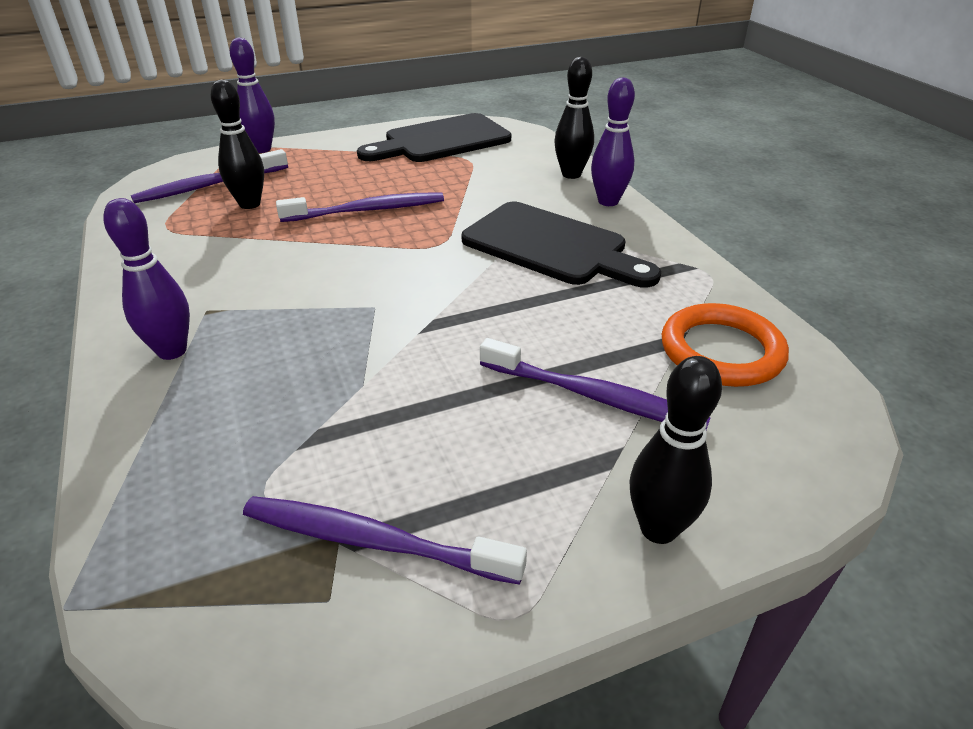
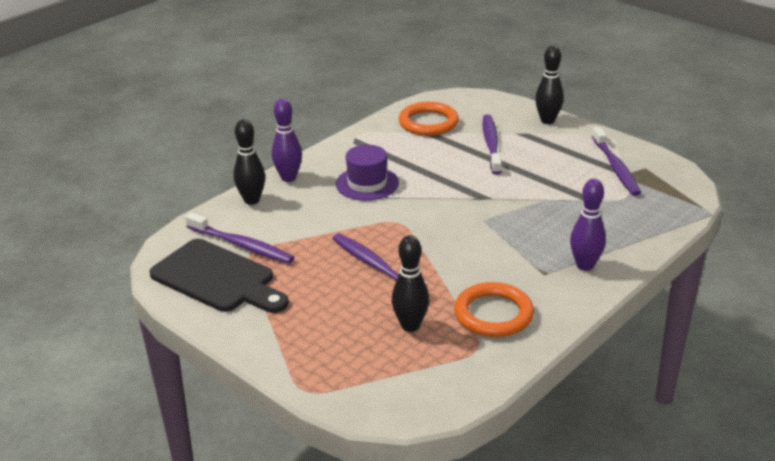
camera: 115 degrees left, 5 degrees down
(195, 251) = (493, 314): none -> orange ring
(210, 185) = (396, 365): purple toothbrush -> purple toothbrush (241, 245)
(262, 149) = (302, 377): purple bowling pin -> none
(551, 246) = (367, 183): black cutting board -> purple hat

